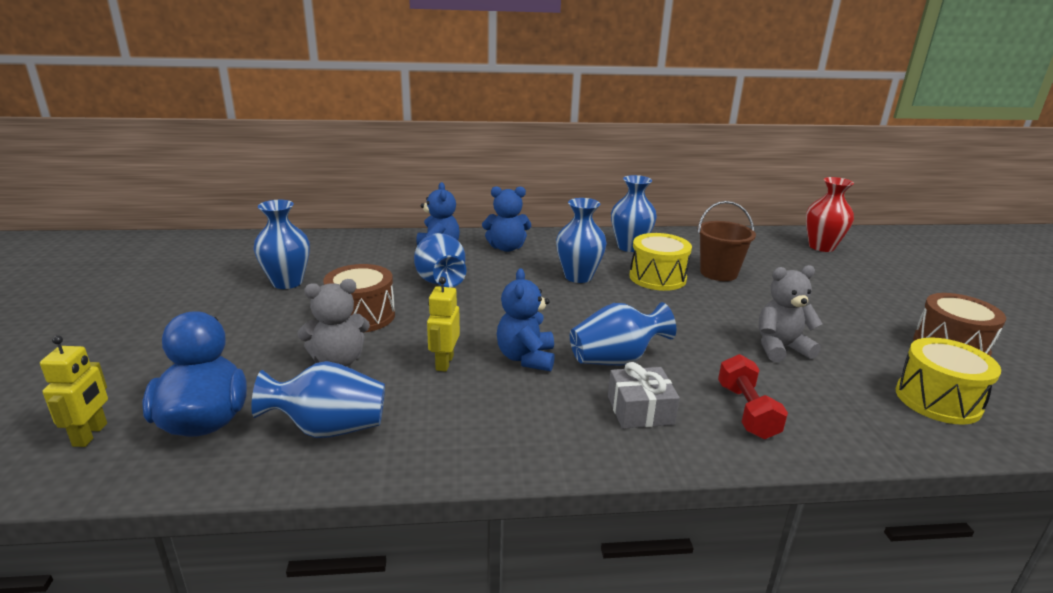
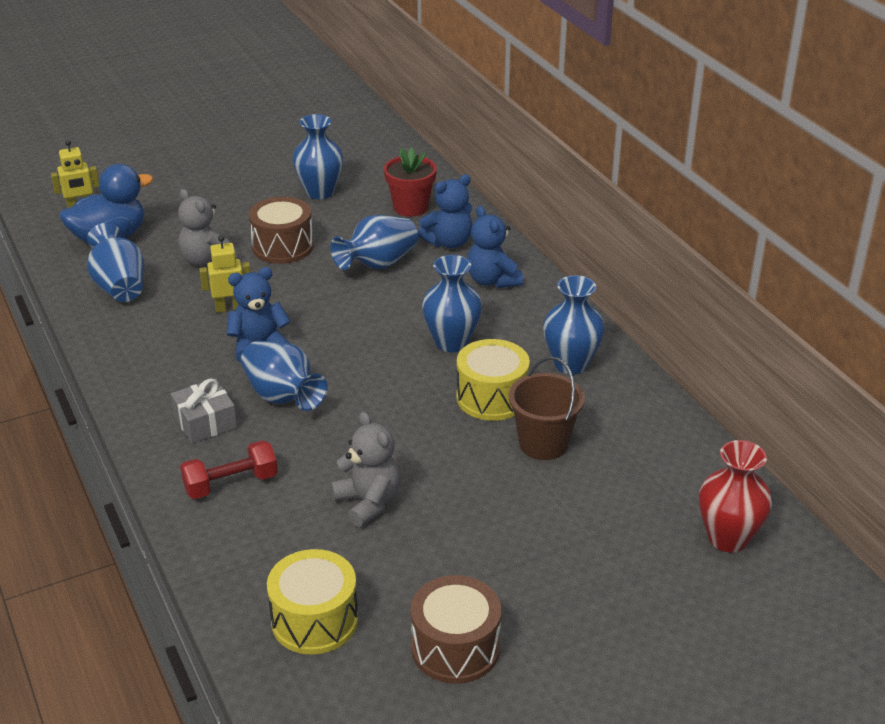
camera: 70 degrees right, 10 degrees up
(367, 253) = (410, 207): none -> red flower pot

